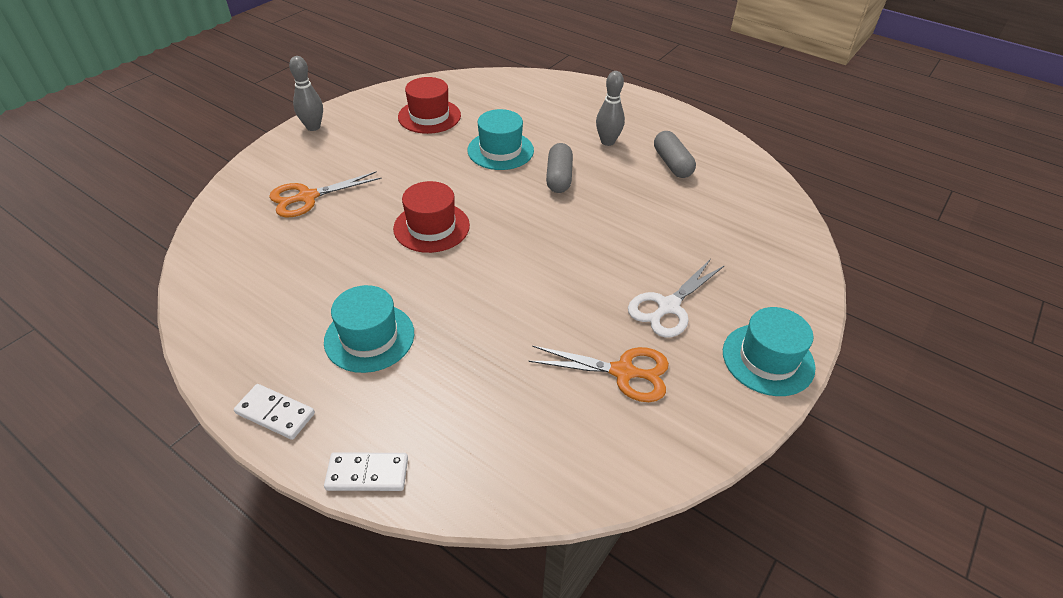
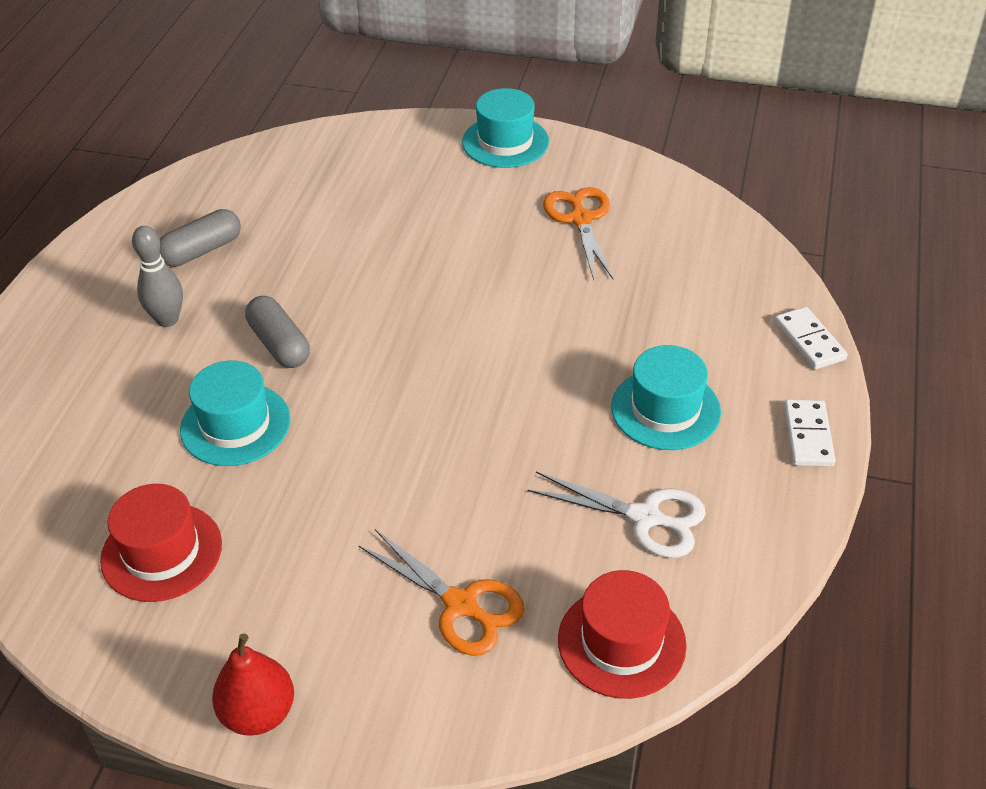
camera: 110 degrees left, 0 degrees up
(313, 127) = (258, 713): grey bowling pin -> red pear
(431, 227) = (451, 432): red hat -> red hat (621, 642)
(559, 177) = (279, 344): grey capsule -> grey capsule turned 75 degrees clockwise
(668, 306) = (474, 208): white scissors -> white scissors (645, 517)

